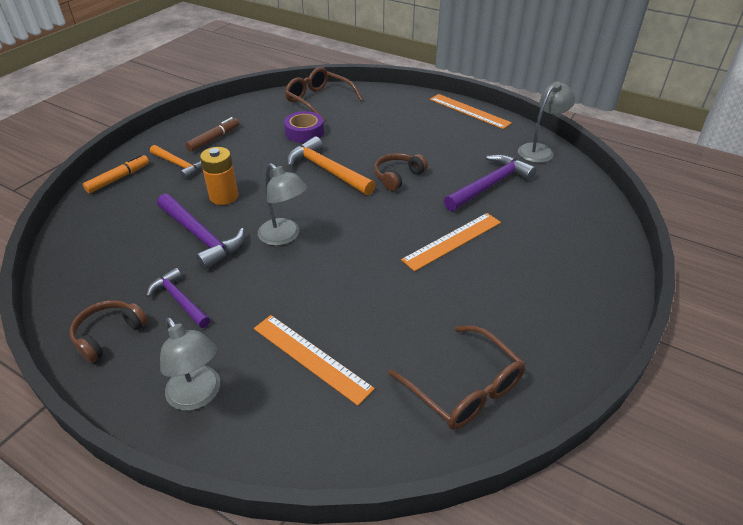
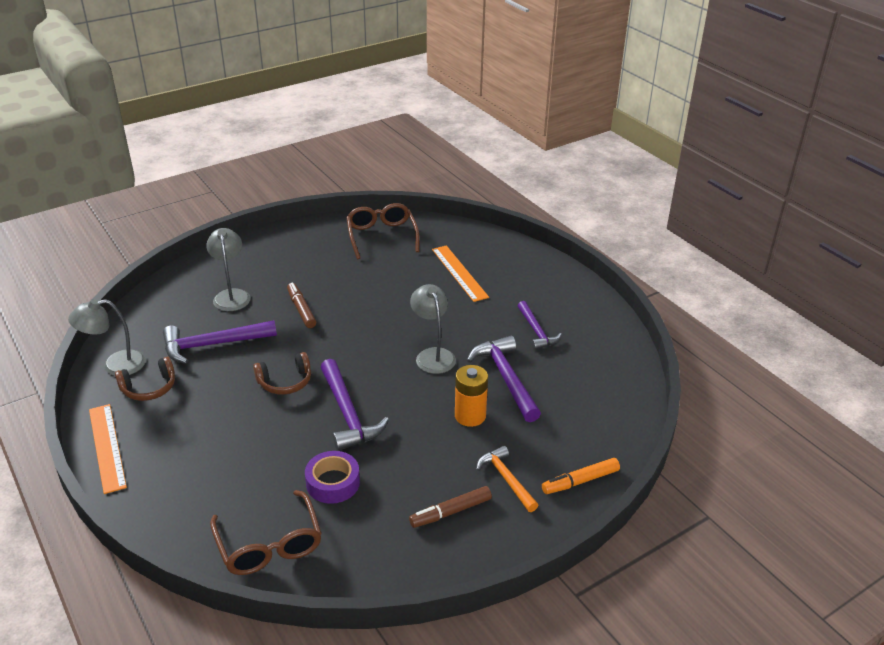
camera: 155 degrees left, 5 degrees down
(109, 334) = (591, 323): brown headphones -> brown headphones (149, 388)
(198, 396) = (536, 275): grey lamp -> grey lamp (231, 295)
(327, 170) = (348, 414): orange hammer -> purple hammer
(452, 241) = (301, 309): orange ruler -> brown marker

